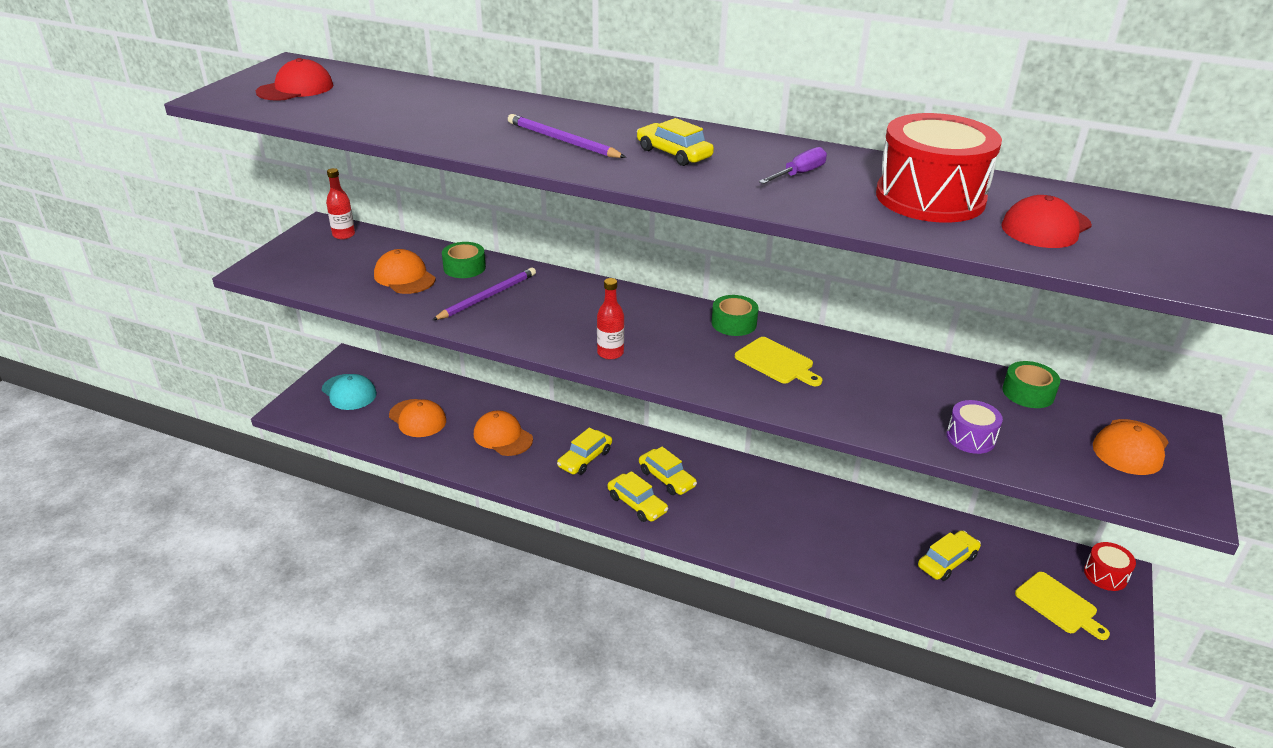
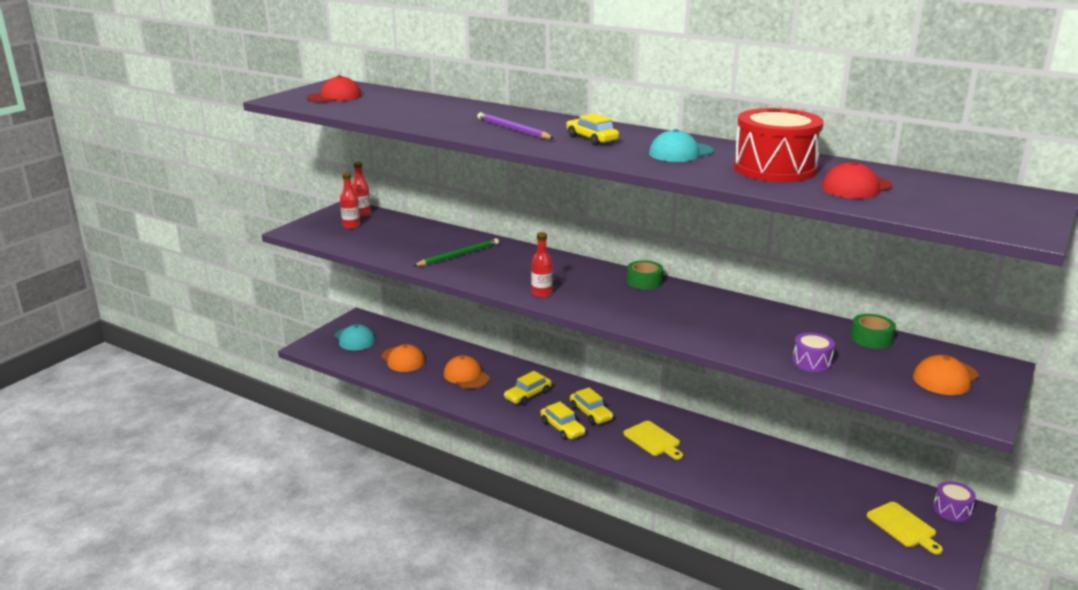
camera: 10 degrees right, 10 degrees down
(333, 256) = (351, 226): none -> red bottle
(404, 277) = (400, 240): orange cap -> none
(464, 267) = (446, 237): green tape -> none
(487, 297) = (458, 255): purple pencil -> green pencil
(776, 362) = (670, 307): yellow cutting board -> yellow cutting board (653, 440)
(799, 174) = (680, 153): purple screwdriver -> turquoise cap
(947, 561) = (813, 488): yellow car -> none
(1105, 575) = (952, 510): red drum -> purple drum

